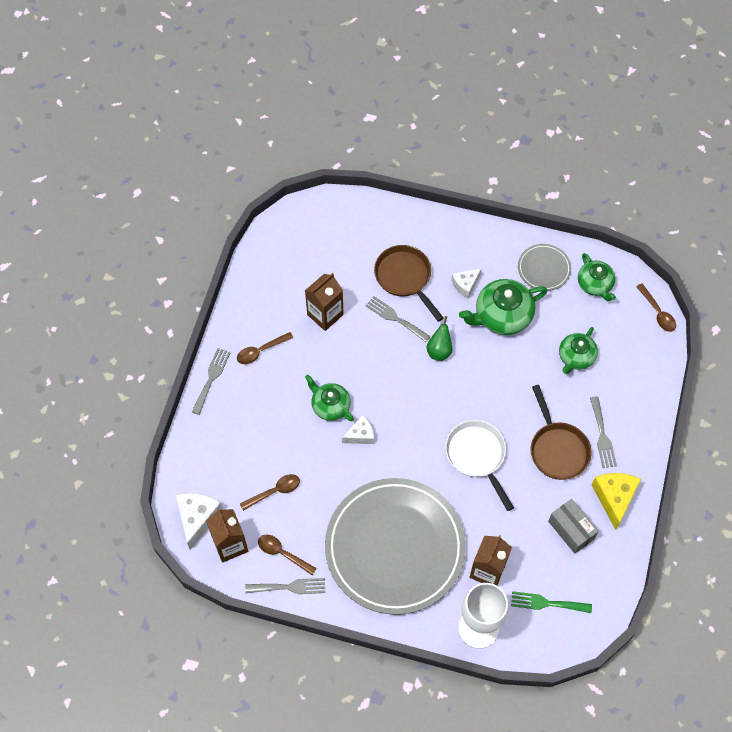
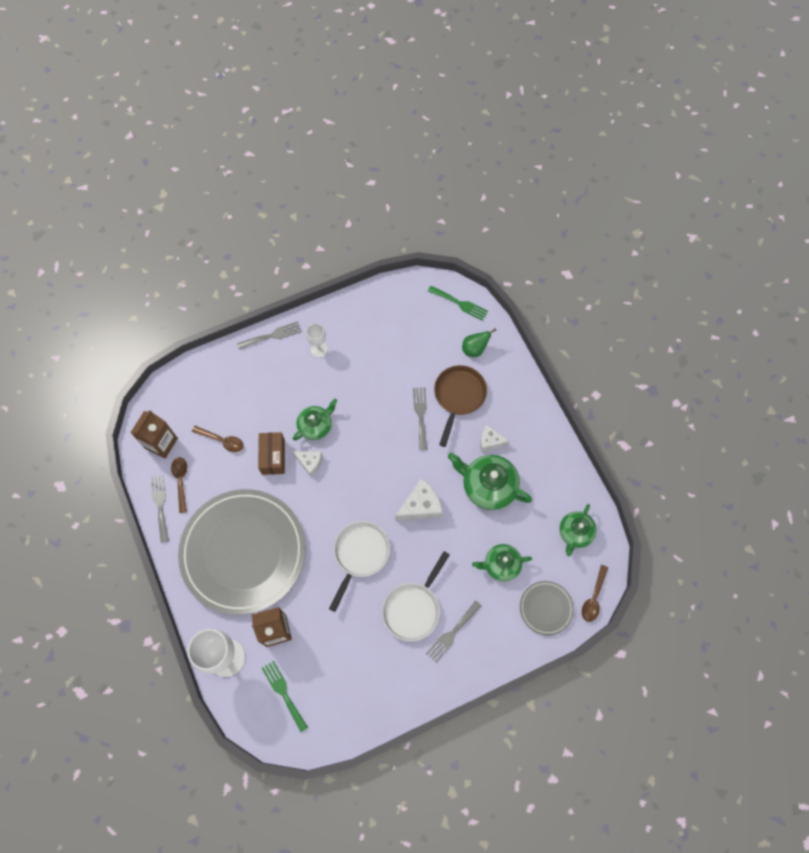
camera: 50 degrees right, 5 degrees up
(197, 518) = (164, 408): white cheese -> white cheese (421, 506)
(261, 351) = (319, 349): brown spoon -> white goblet
(289, 587) = (160, 505): grey fork -> grey fork turned 150 degrees counterclockwise
(322, 213) = (460, 303): none -> green fork
(325, 315) = (382, 368): brown carton -> none
(328, 460) = (273, 457): none -> brown box
(330, 405) = (315, 425): green teapot -> green teapot turned 45 degrees clockwise
(439, 350) = (421, 464): green pear -> green pear (474, 349)
(544, 269) = (554, 486): grey plate -> grey plate (546, 608)
(557, 449) = (413, 608): brown pan -> white pan
(571, 530) = (356, 667): grey box -> none
(614, 498) = (408, 681): yellow cheese -> none

